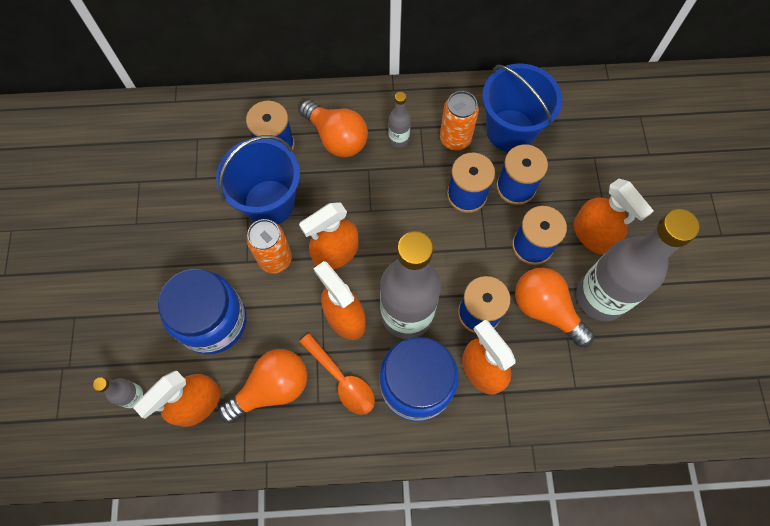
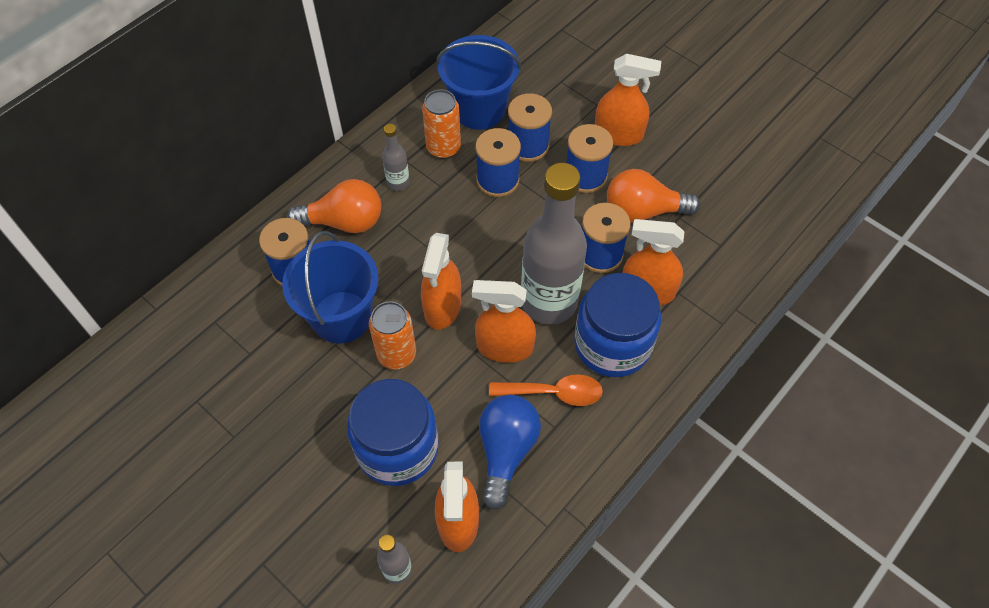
camera: 45 degrees left, 10 degrees down
(272, 388) = (506, 451): orange light bulb -> blue light bulb
(600, 297) = (670, 171): grey bottle -> none

